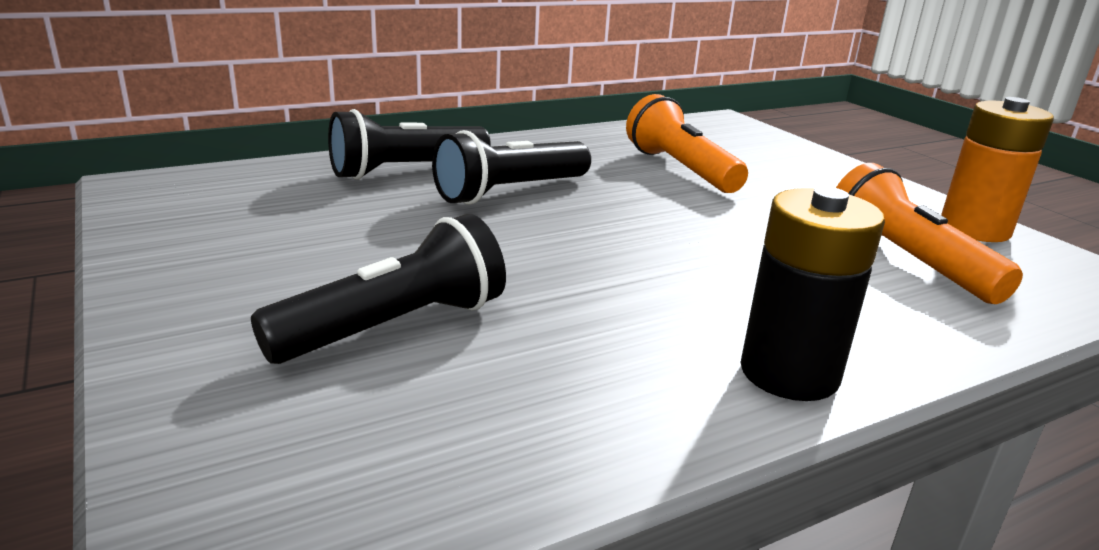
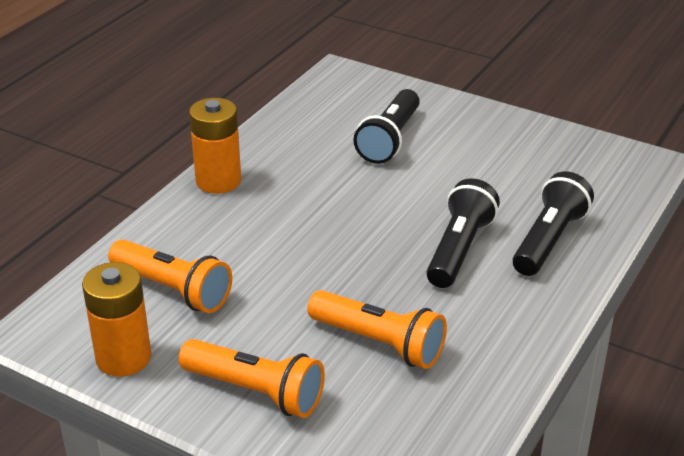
camera: 150 degrees right, 10 degrees up
(789, 373) = (218, 181): black battery -> orange battery
(824, 178) = (256, 391): none -> orange flashlight

